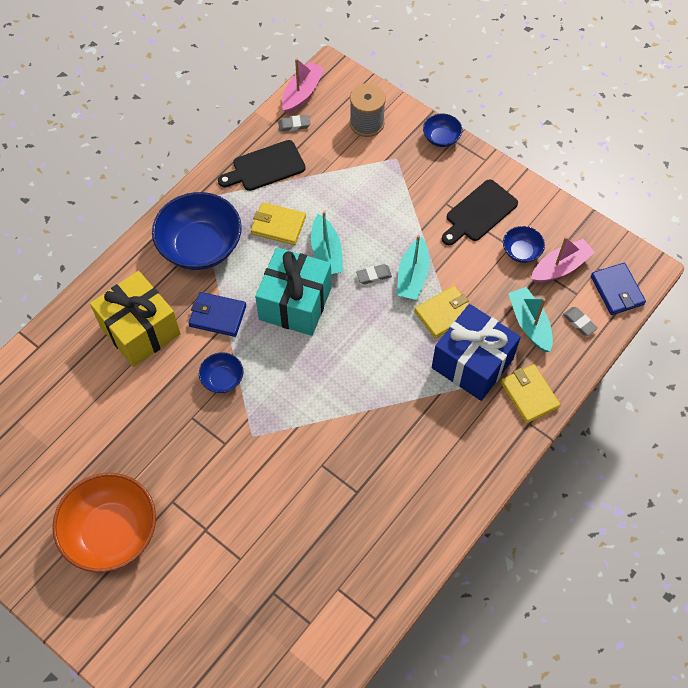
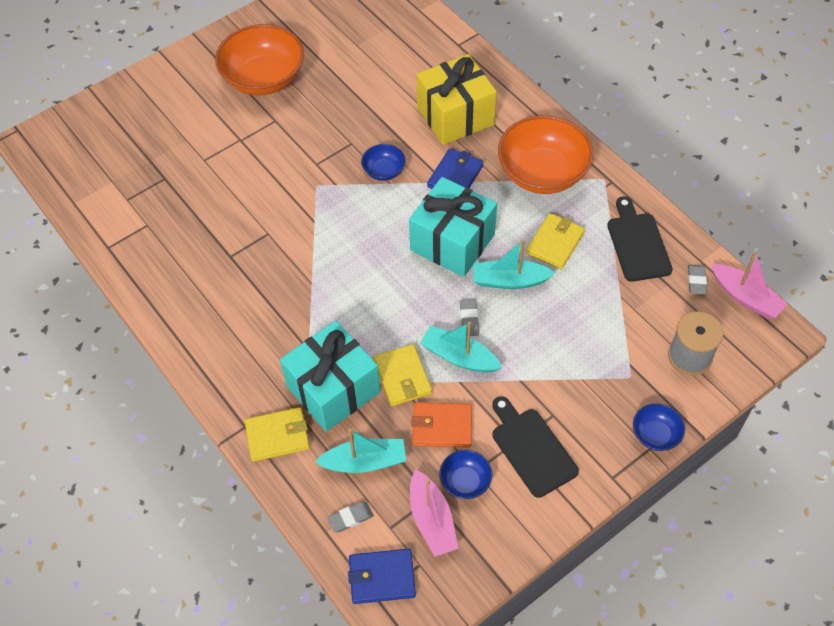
camera: 105 degrees right, 5 degrees down
(200, 246) = (542, 173): blue bowl -> orange bowl
(472, 363) = (333, 389): blue gift -> turquoise gift
(480, 276) = (442, 426): none -> orange wallet

